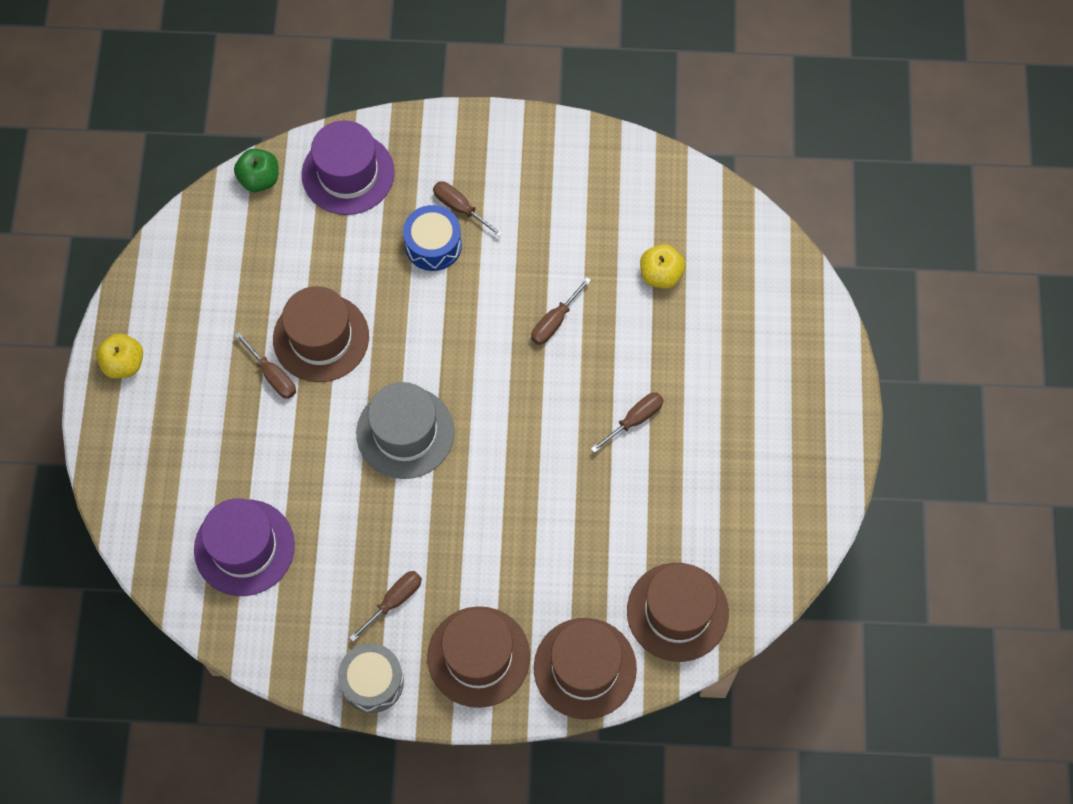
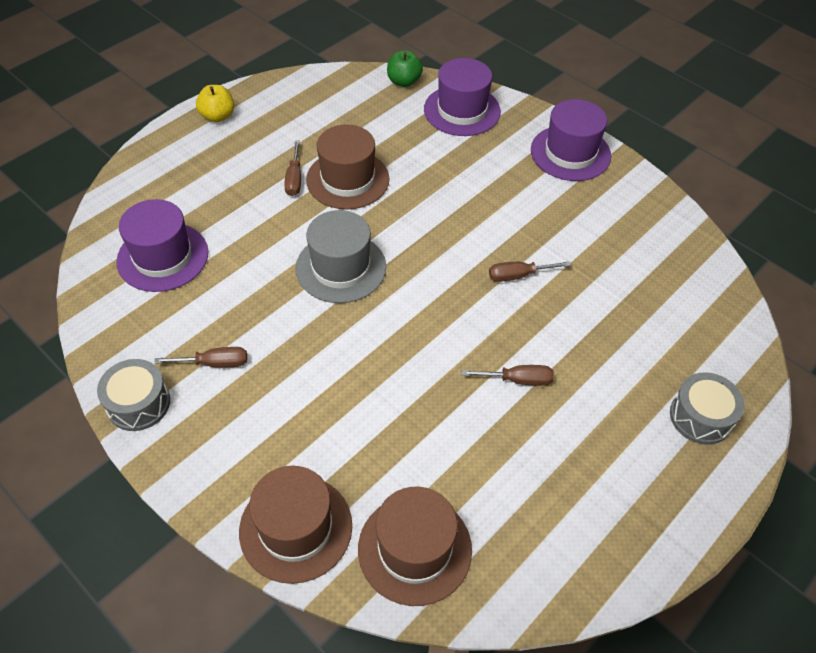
camera: 40 degrees right, 15 degrees down
(433, 245) = (477, 178): blue drum -> none
(460, 208) = (517, 171): brown screwdriver -> none
(478, 656) = (228, 449): brown hat -> none
(488, 150) = (570, 153): none -> purple hat
(660, 275) = (631, 301): yellow apple -> none
(786, 342) = (700, 417): none -> grey drum

